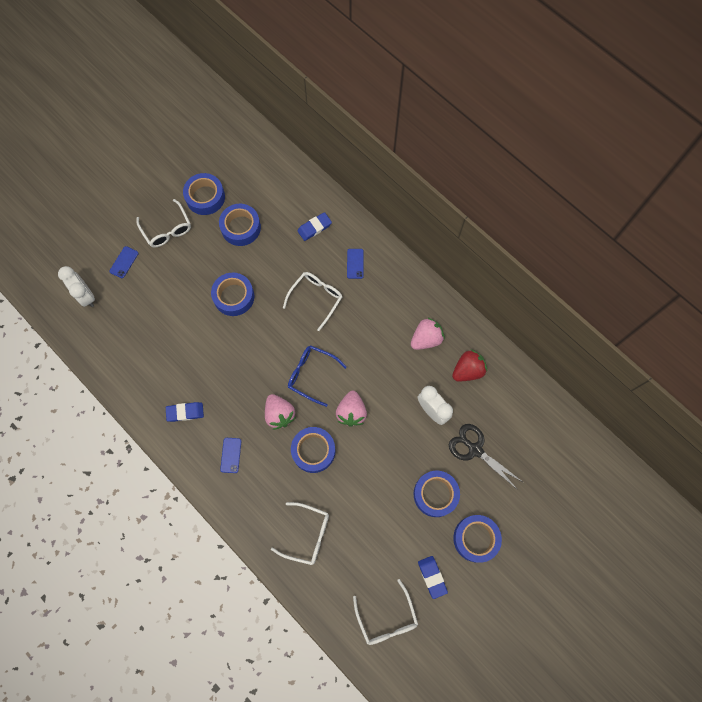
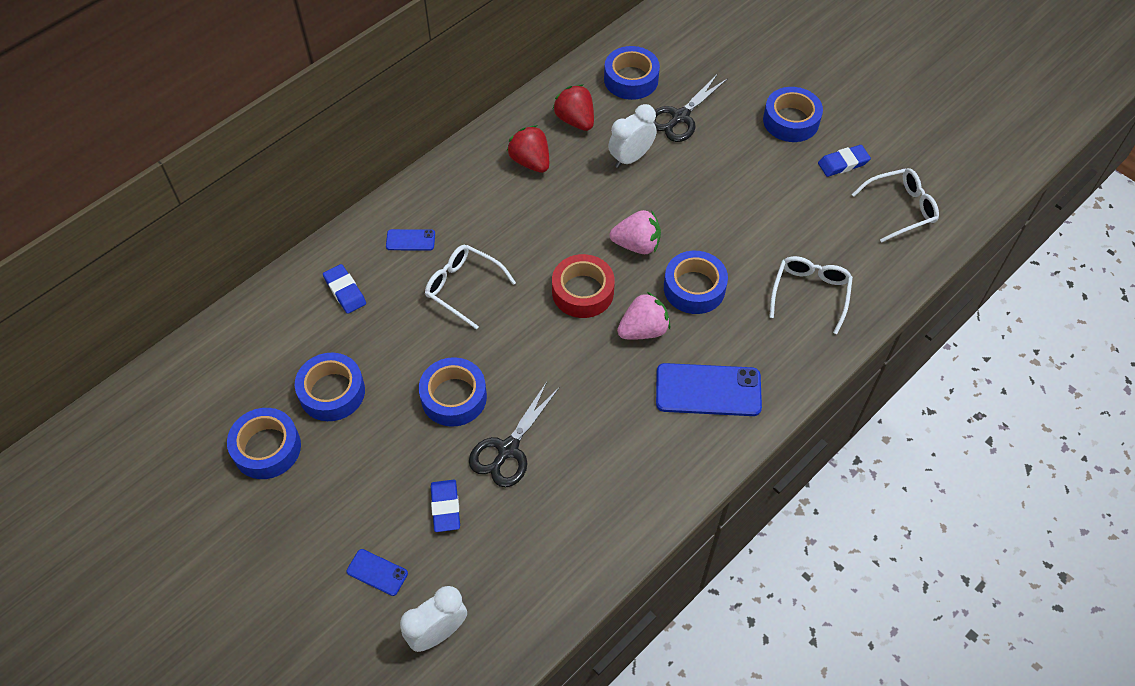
camera: 90 degrees left, 15 degrees down
(167, 229) = (321, 505): white glasses -> none
(185, 412) = (645, 456): blue eraser -> blue eraser (445, 507)
(195, 329) = (508, 449): none -> black scissors
(231, 455) = (708, 390): blue phone -> blue phone, size x2.00
(311, 375) = (582, 292): blue glasses -> red tape
(426, 339) = (530, 161): pink strawberry -> red strawberry
(435, 494) = (741, 157): blue tape -> blue tape (631, 79)

